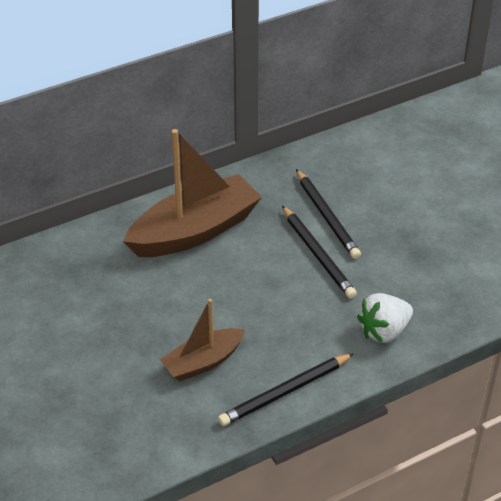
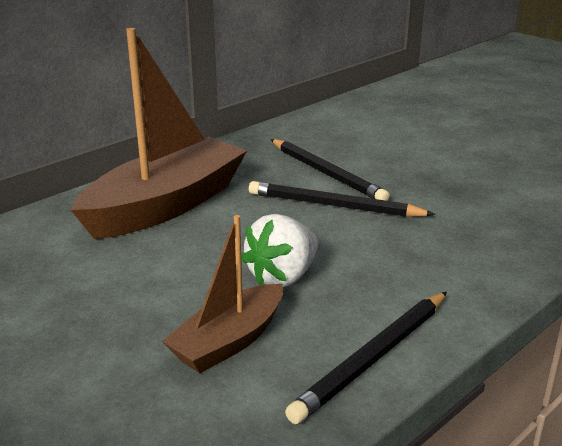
camera: 15 degrees left, 15 degrees down
(317, 254) = (334, 206): black pencil -> black pencil turned 150 degrees clockwise
(384, 331) = (466, 265): white strawberry -> white strawberry (282, 277)

